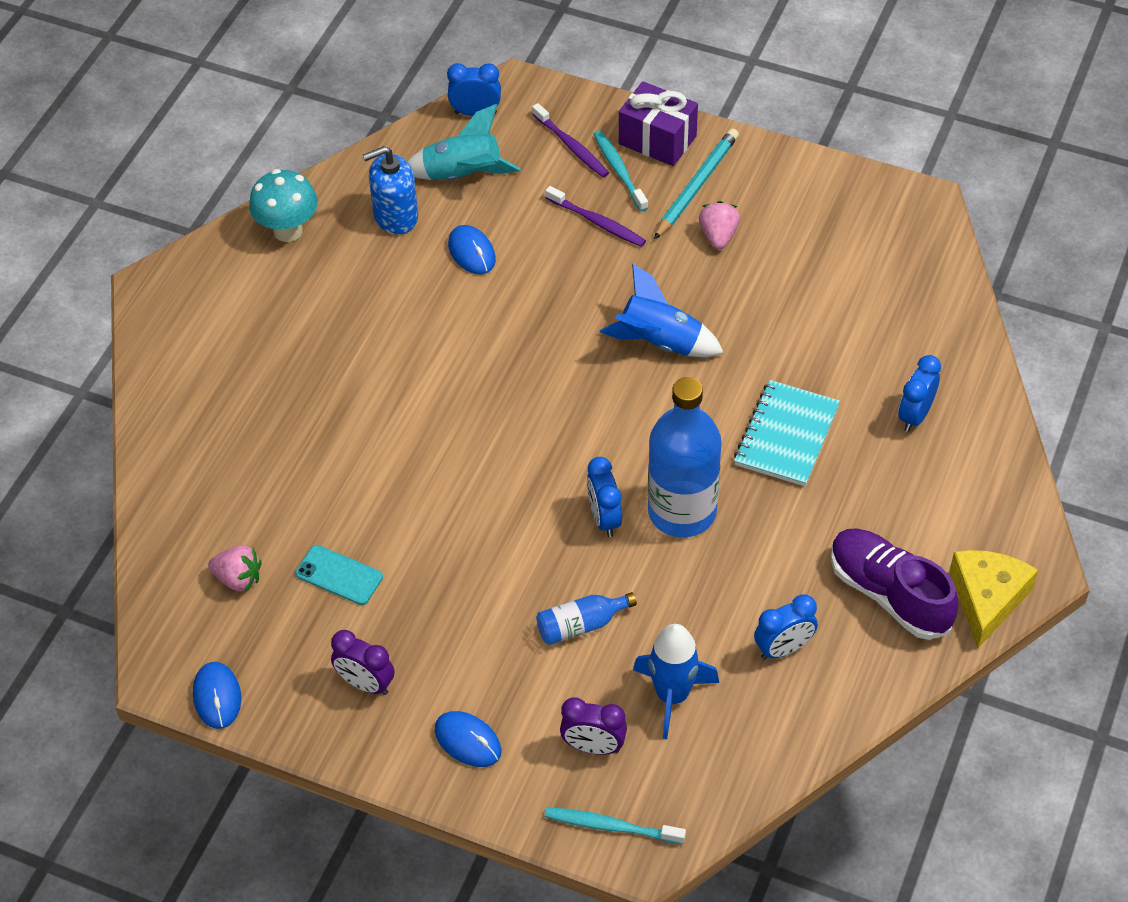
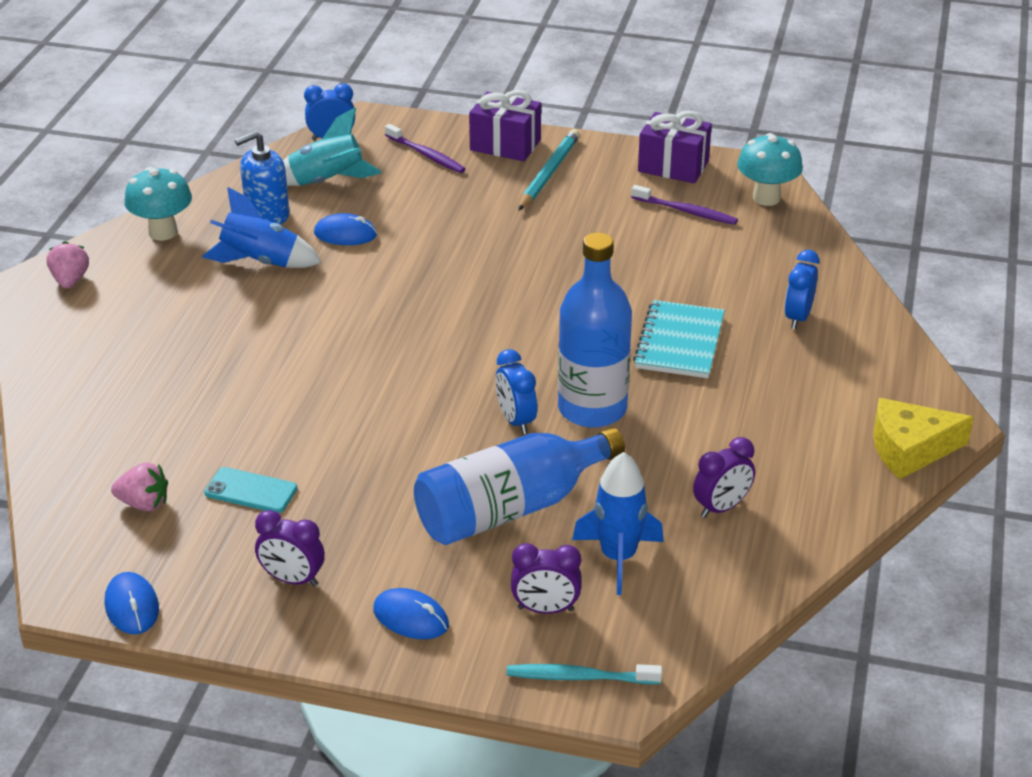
camera: 10 degrees left, 15 degrees down
(471, 252) = (345, 234): blue mouse -> blue mouse turned 45 degrees counterclockwise
(581, 625) = (510, 508): blue bottle -> blue bottle, size x2.10
(597, 222) = (462, 204): purple toothbrush -> purple toothbrush (686, 211)
(619, 170) = (474, 168): turquoise toothbrush -> none
(660, 342) = (540, 284): blue rocket -> blue rocket (261, 262)
(718, 236) = (578, 205): pink strawberry -> pink strawberry (70, 280)
(783, 649) = (721, 507): blue clock -> purple clock
(831, 189) = (673, 166): none -> purple gift
(889, 594) = (814, 454): purple shoe -> none
(921, 245) = (766, 198): none -> turquoise mushroom
(987, 599) = (910, 449): yellow cheese -> yellow cheese turned 105 degrees counterclockwise

